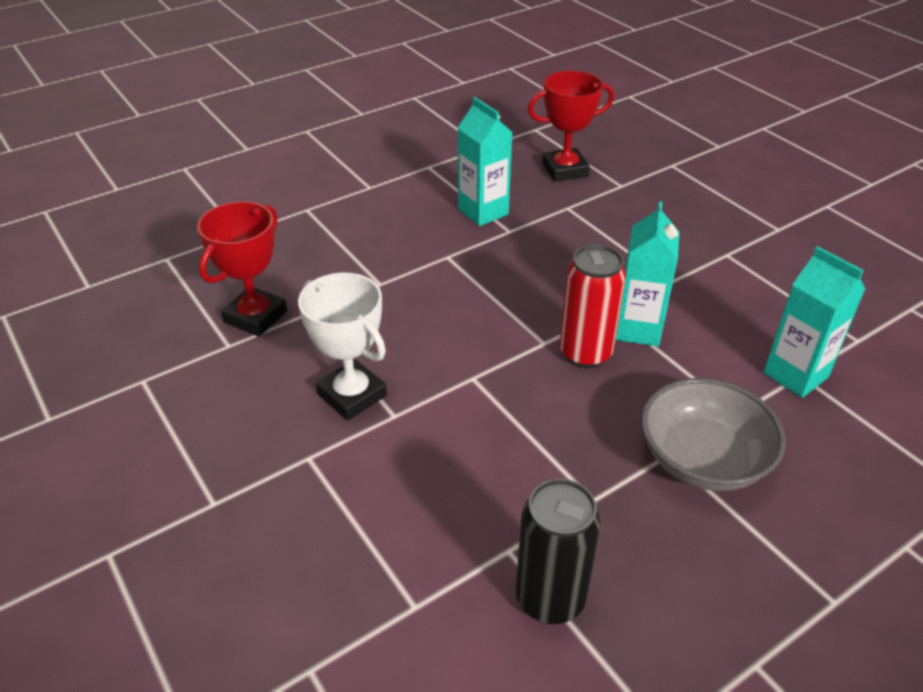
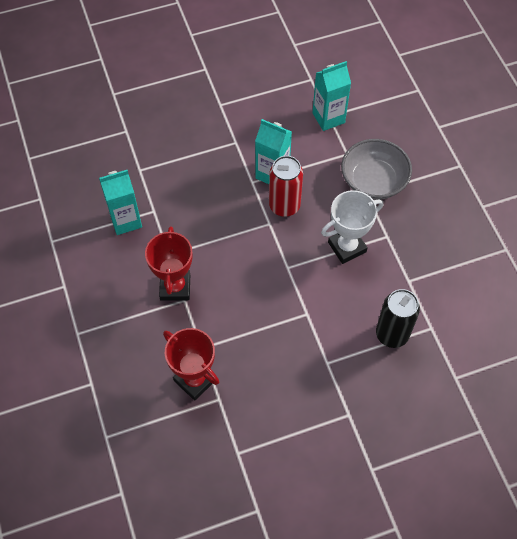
camera: 75 degrees left, 20 degrees up
(352, 395) = (284, 333): white trophy -> white trophy (347, 247)
(550, 599) = (438, 271): black can -> black can (392, 334)
(565, 170) = (93, 157): red trophy -> red trophy (175, 287)

